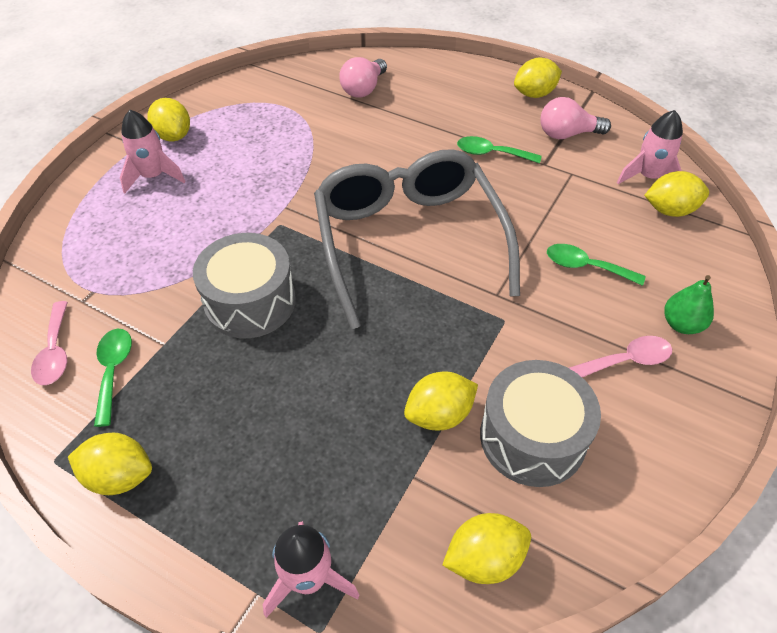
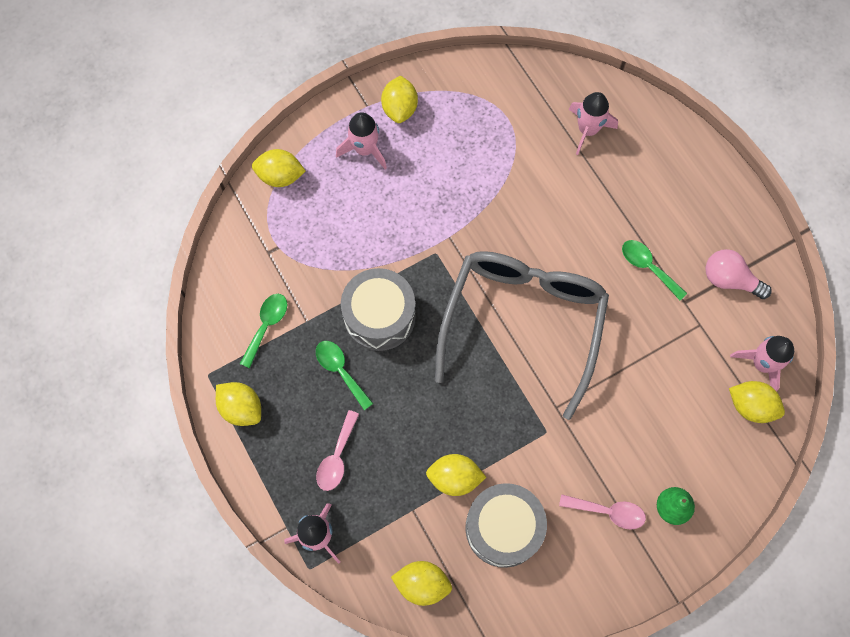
camera: 30 degrees right, 20 degrees up
(55, 352) = (236, 289): pink spoon -> pink spoon (337, 457)
(364, 89) = (587, 130): pink light bulb -> pink rocket
(534, 94) = (737, 216): yellow lemon -> yellow lemon (280, 176)
(585, 267) = (640, 420): green spoon -> green spoon (340, 371)

